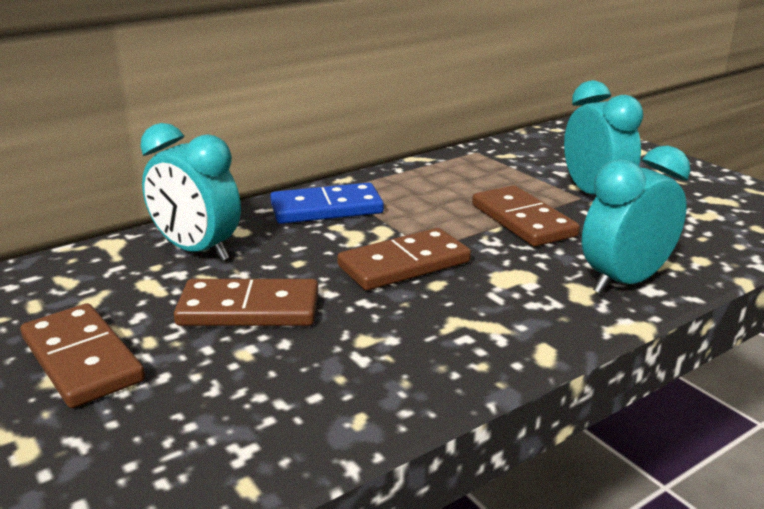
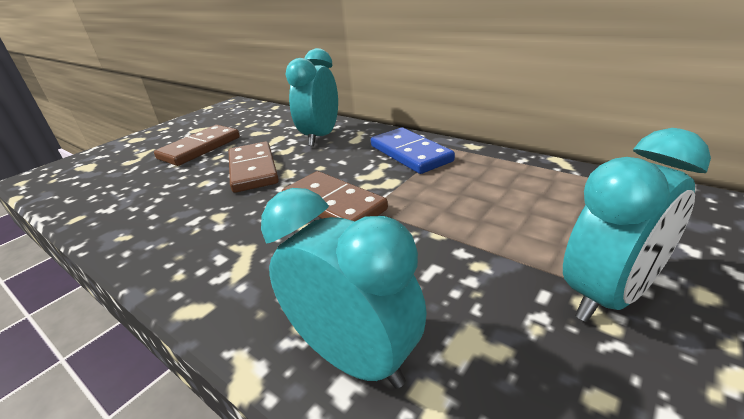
camera: 75 degrees right, 5 degrees up
(522, 220) = (468, 248): brown domino -> none

